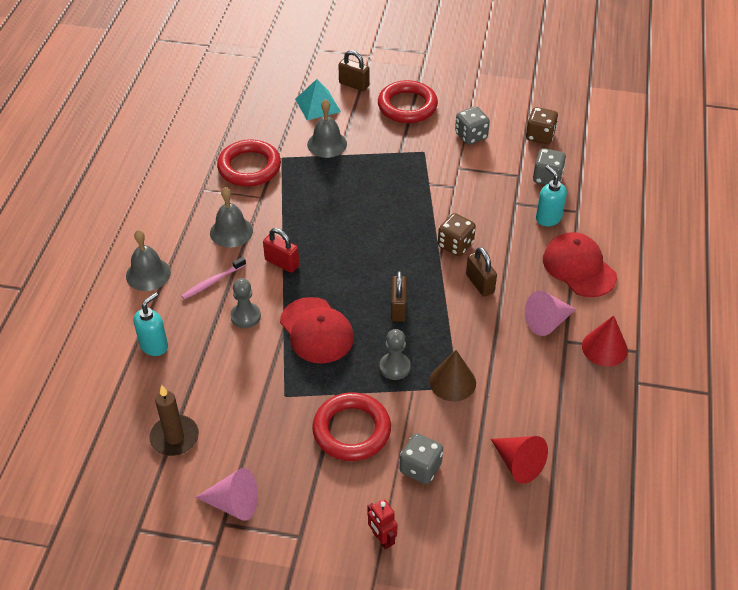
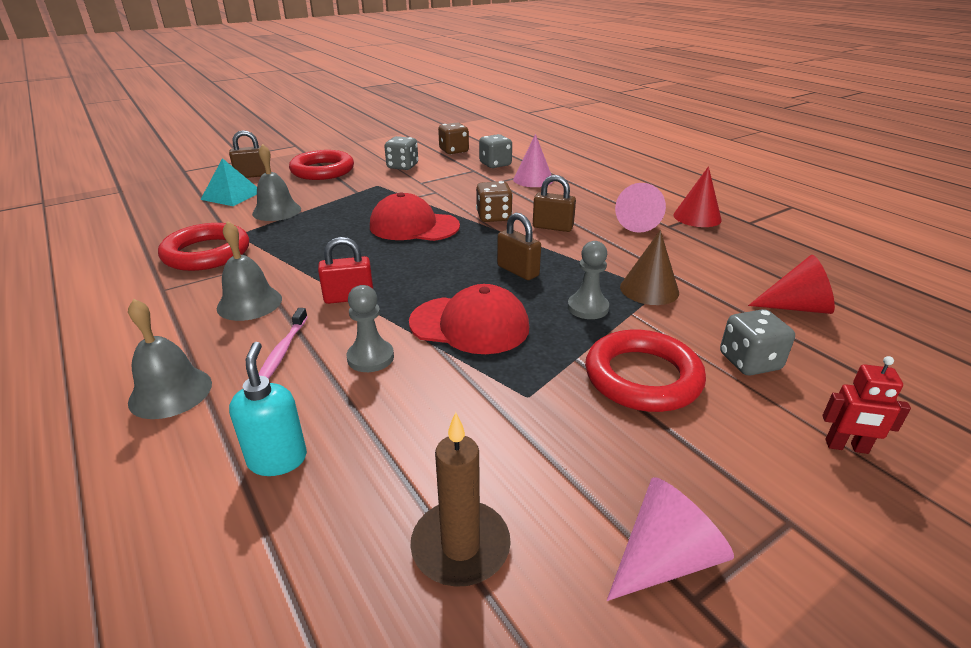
camera: 45 degrees left, 15 degrees down
(548, 218) = (533, 179): turquoise soap dispenser -> pink cone
(579, 267) = (599, 191): red cap -> red cap (413, 226)

